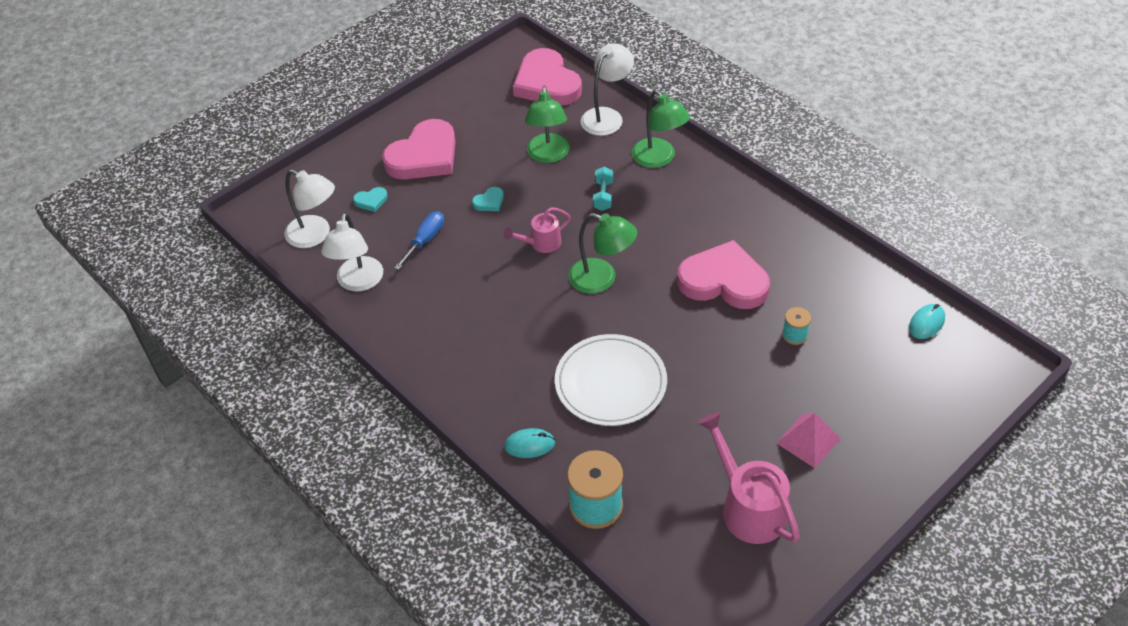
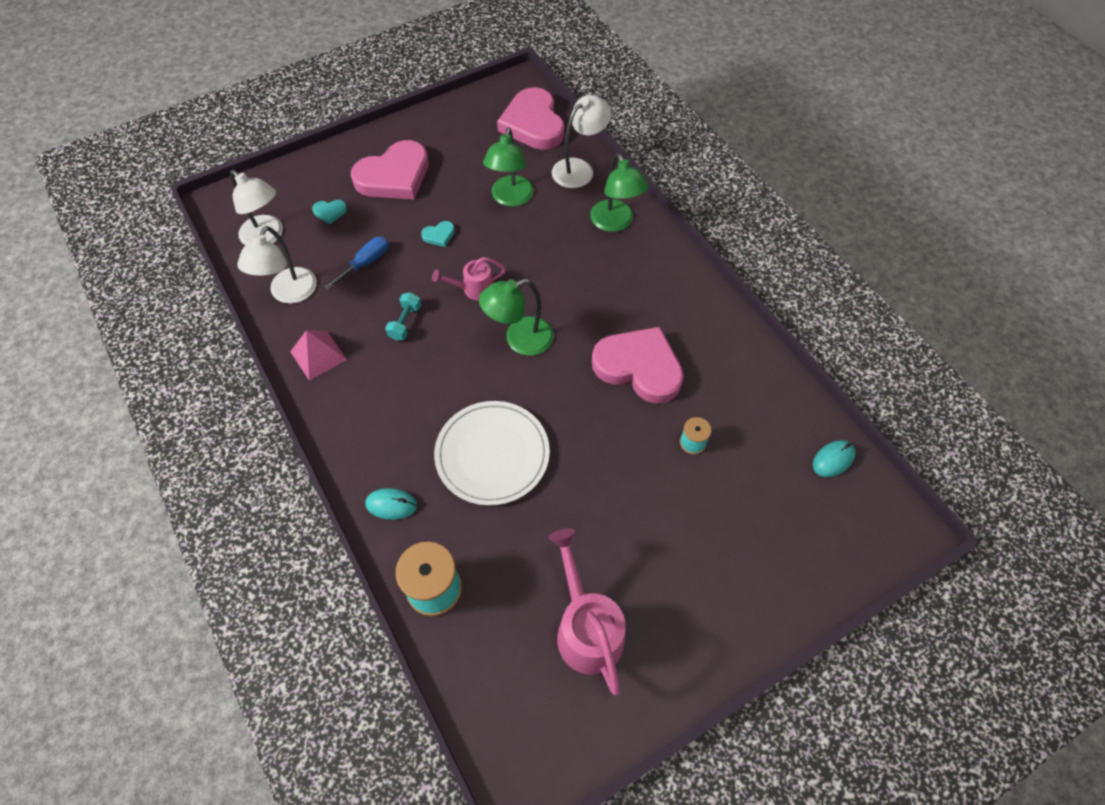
camera: 10 degrees right, 10 degrees up
(602, 279) = (519, 339): green lamp -> green lamp turned 120 degrees clockwise
(603, 196) = (549, 251): turquoise dumbbell -> turquoise dumbbell (405, 322)
(808, 440) = (671, 566): pink pyramid -> pink pyramid (318, 355)

